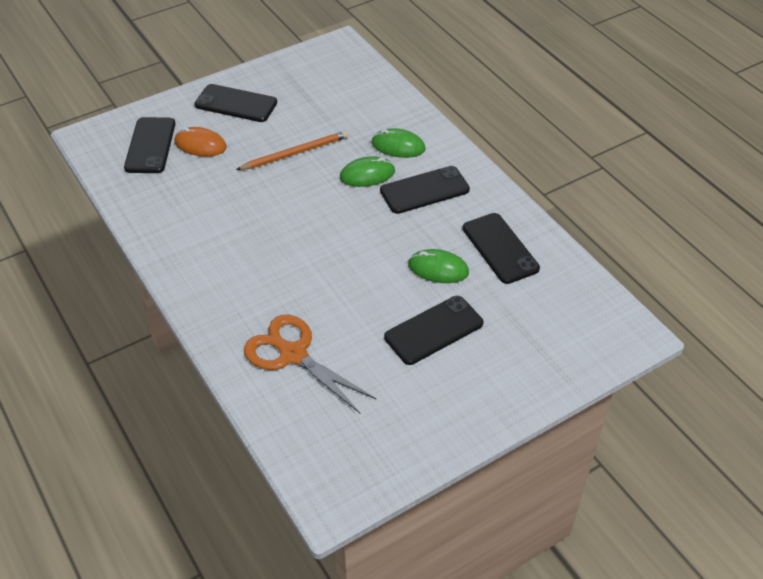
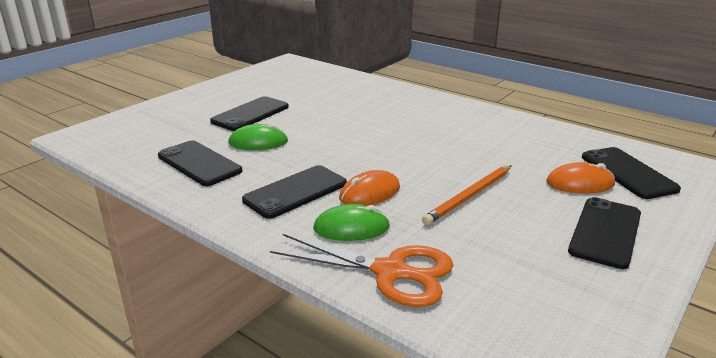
camera: 160 degrees right, 20 degrees down
(236, 104) = (605, 232): black phone -> black phone turned 60 degrees counterclockwise
(293, 354) = (349, 92): orange scissors -> orange scissors (391, 272)
(367, 175) = (370, 193): green mouse -> orange mouse

